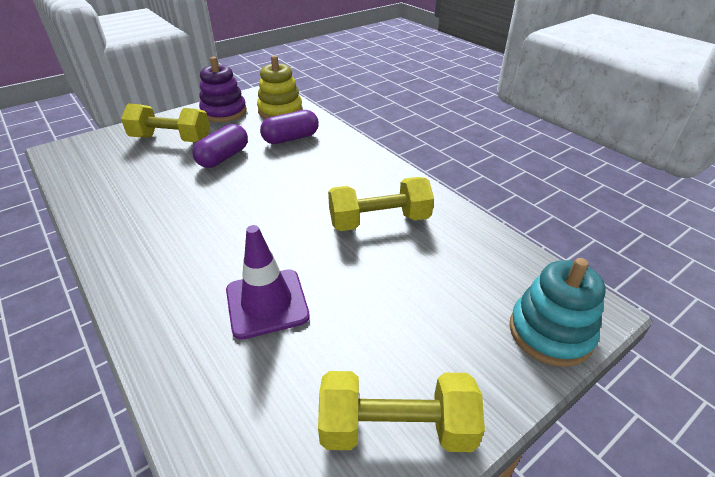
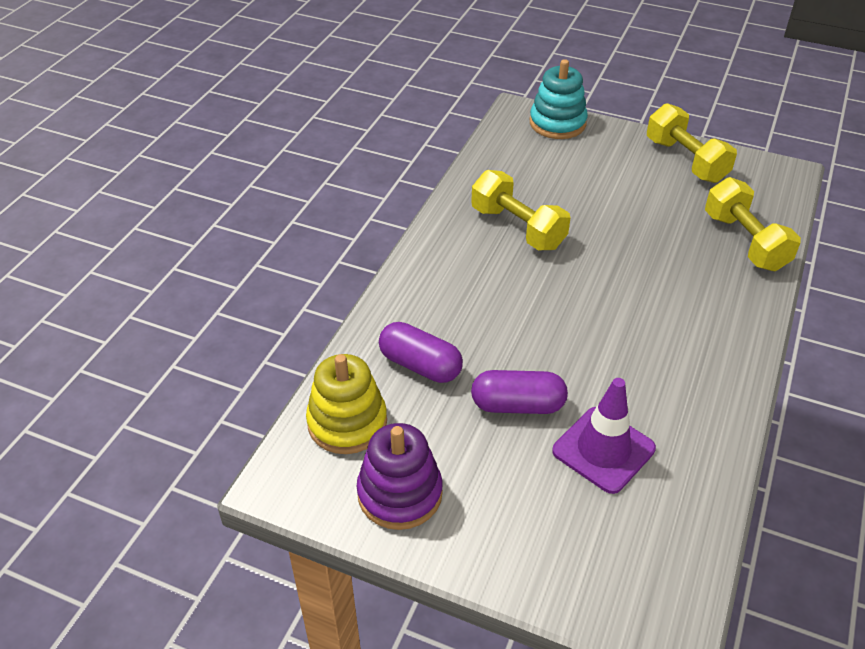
camera: 120 degrees left, 5 degrees up
(171, 139) = (525, 499): yellow dumbbell -> yellow dumbbell (744, 242)
(267, 303) = (669, 248): purple traffic cone -> purple traffic cone (603, 450)

